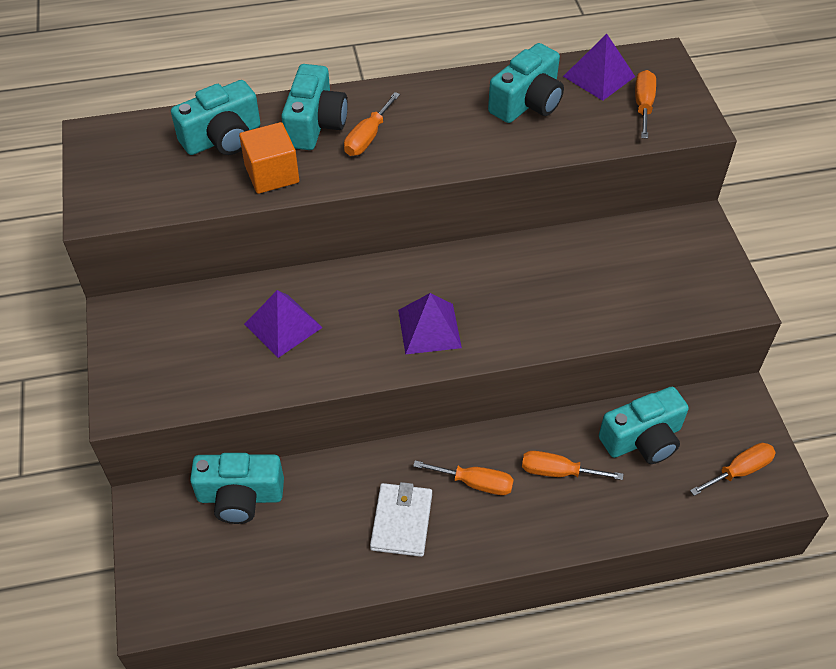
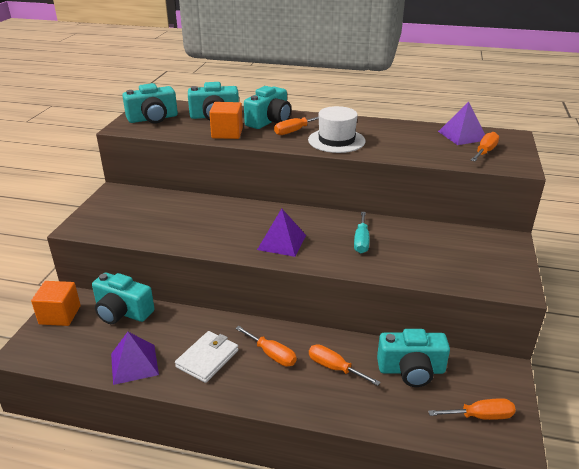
camera: 25 degrees right, 20 degrees down
(156, 536) = (60, 315): none -> orange cube
(283, 325) = (196, 218): purple pyramid -> purple pyramid (134, 364)
(440, 142) = (336, 140): none -> white hat
(527, 102) = (405, 137): turquoise camera -> turquoise camera (153, 118)
(528, 290) = (361, 241): none -> turquoise screwdriver

